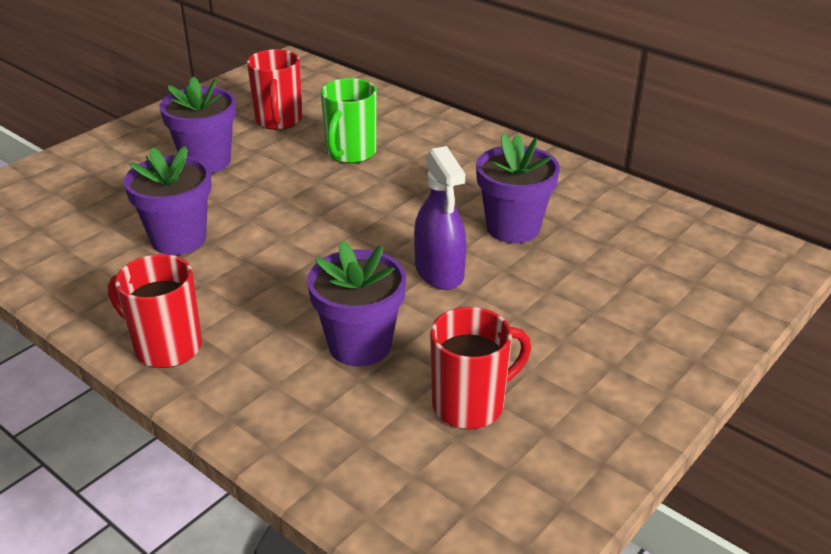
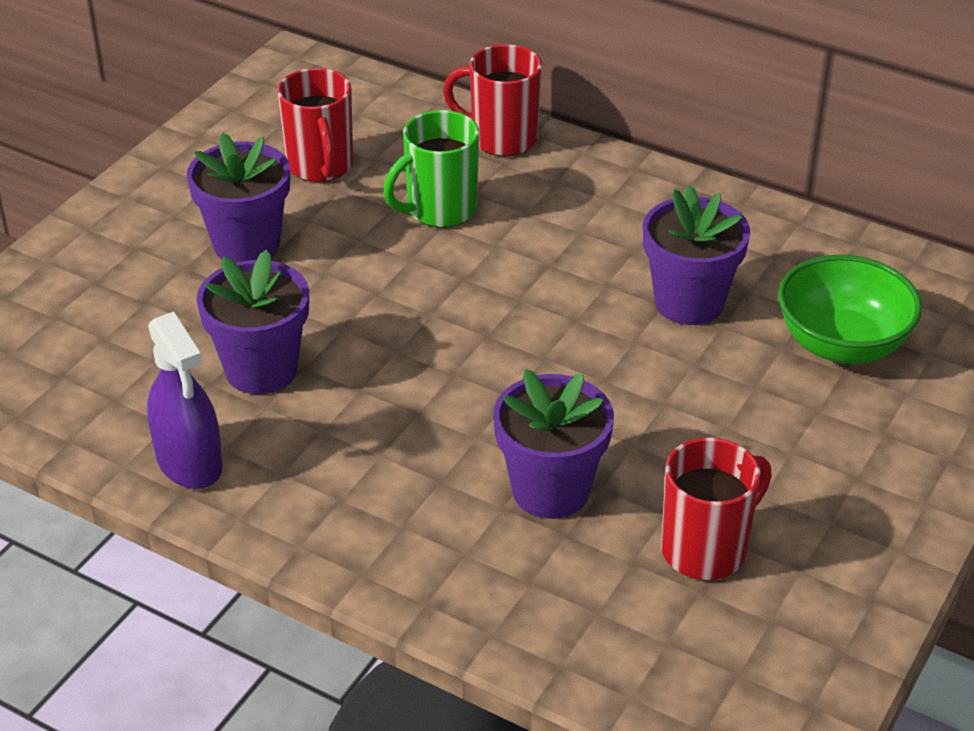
camera: 10 degrees left, 5 degrees up
(166, 347) = (312, 523): red mug -> red mug (501, 139)
(350, 153) = (439, 210): green mug -> green mug turned 45 degrees clockwise
(439, 271) = (615, 377): purple spray bottle -> purple spray bottle (189, 461)
(625, 268) = (841, 345): none -> green bowl

